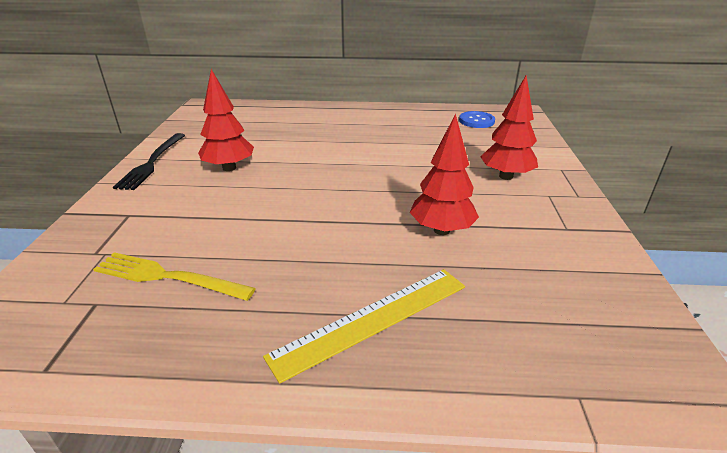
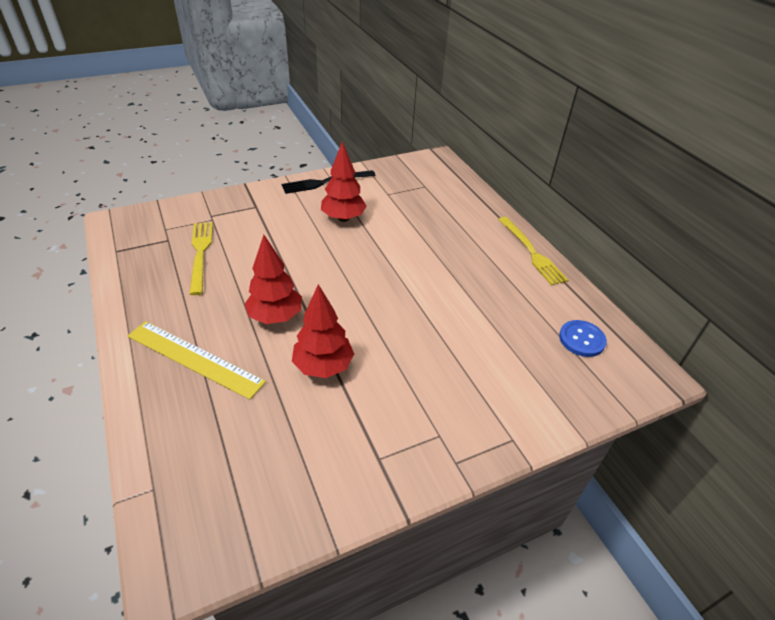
camera: 60 degrees right, 10 degrees up
(372, 109) = (531, 252): none -> yellow fork
(506, 176) = (456, 392): red tree -> red tree (275, 317)

